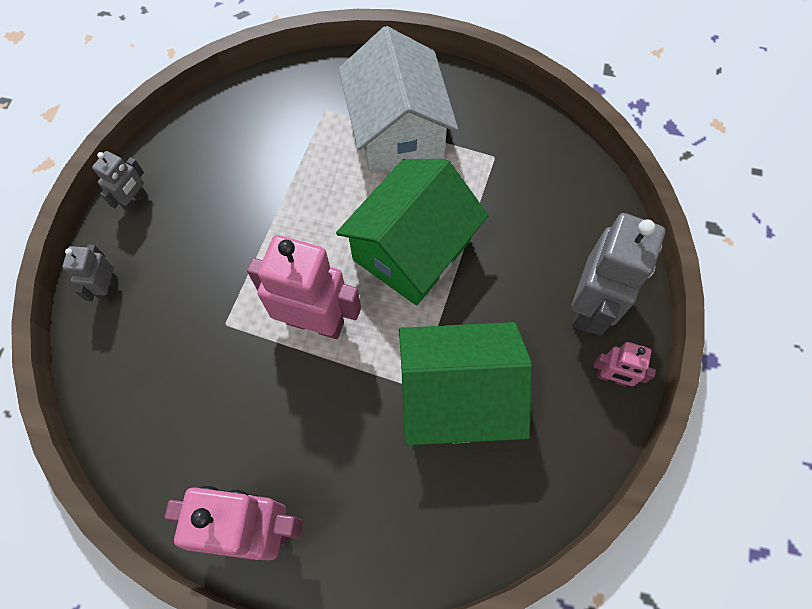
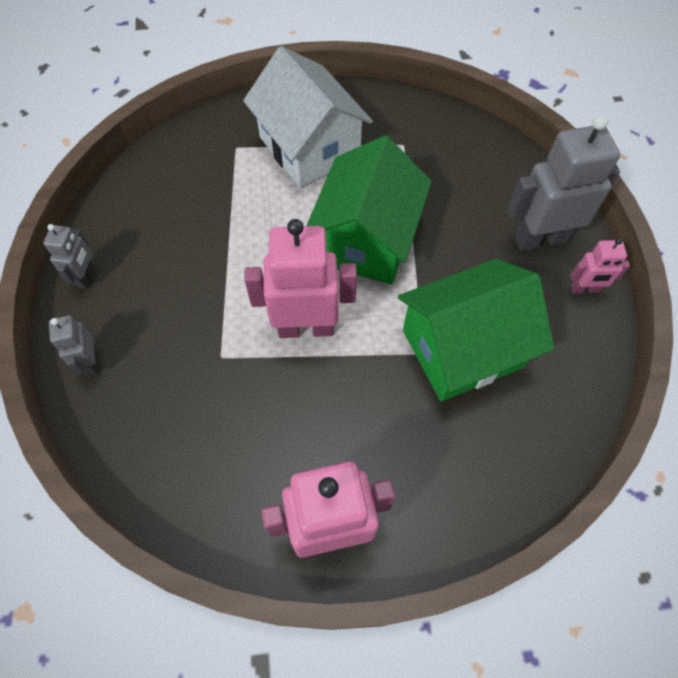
camera: 20 degrees left, 5 degrees down
(590, 307) = (540, 239): grey robot -> grey robot turned 105 degrees counterclockwise

